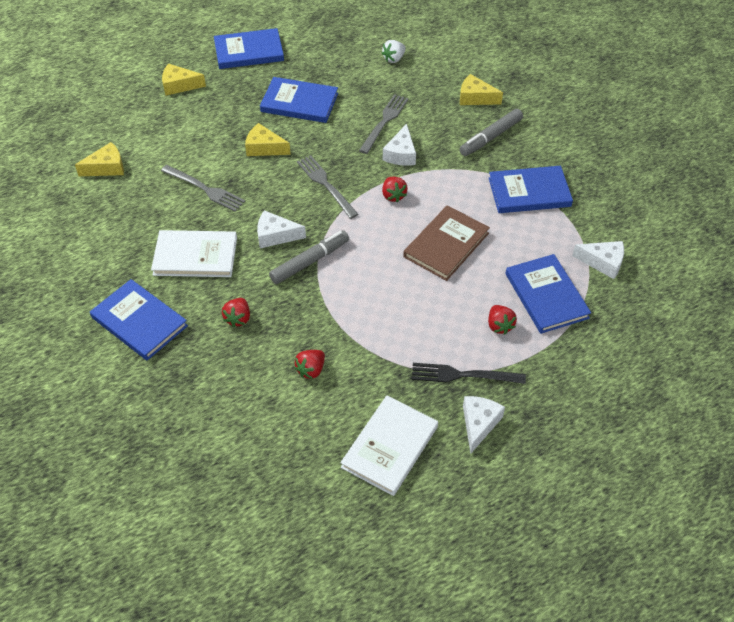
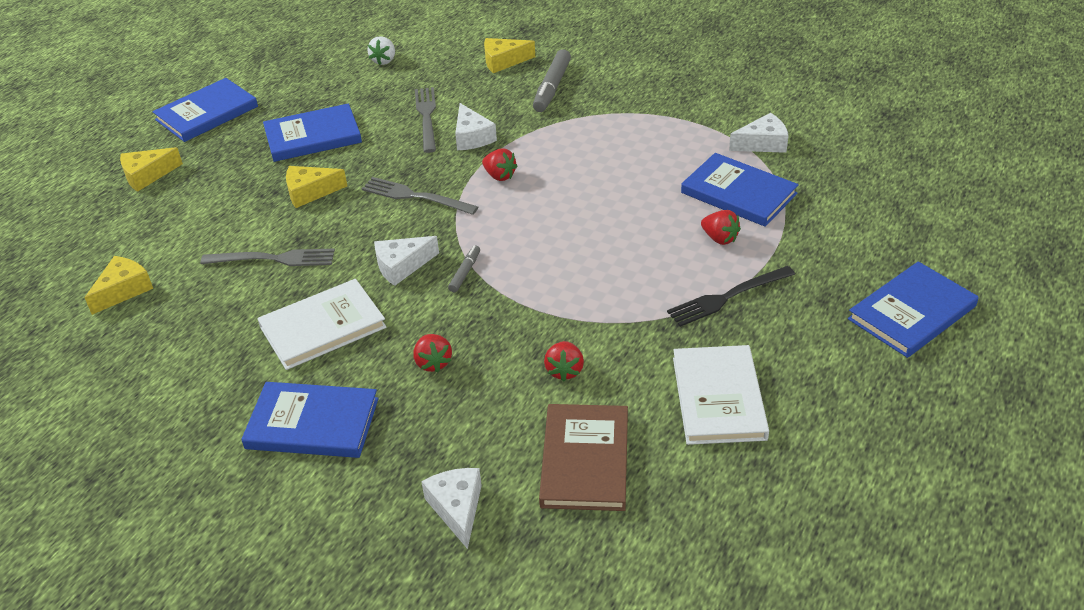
camera: 30 degrees left, 10 degrees down
(310, 261) = (465, 272): grey marker -> grey marker, size x0.54
(446, 245) = (597, 194): brown book -> brown book (585, 460)
(479, 424) = (786, 331): white cheese -> white cheese (457, 508)
(529, 192) = (635, 116): blue book -> blue book (912, 313)

